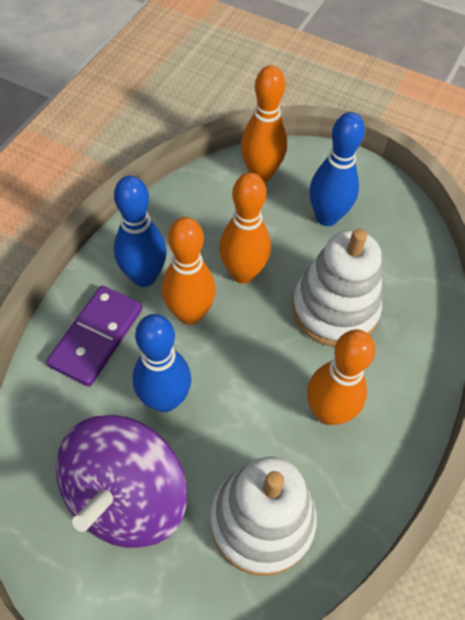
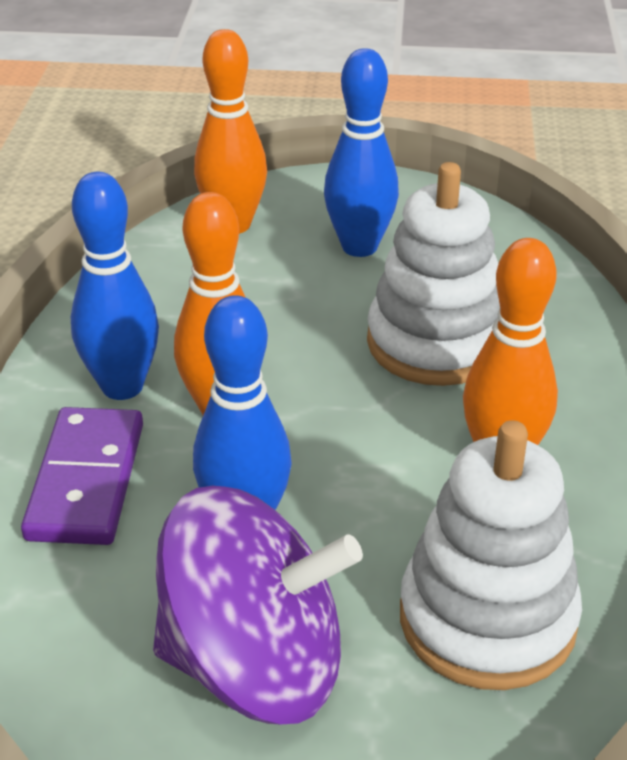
camera: 20 degrees left, 20 degrees down
(126, 496) = (255, 664): purple spinning top -> purple spinning top turned 90 degrees counterclockwise
(243, 273) = (275, 340): orange bowling pin -> none

